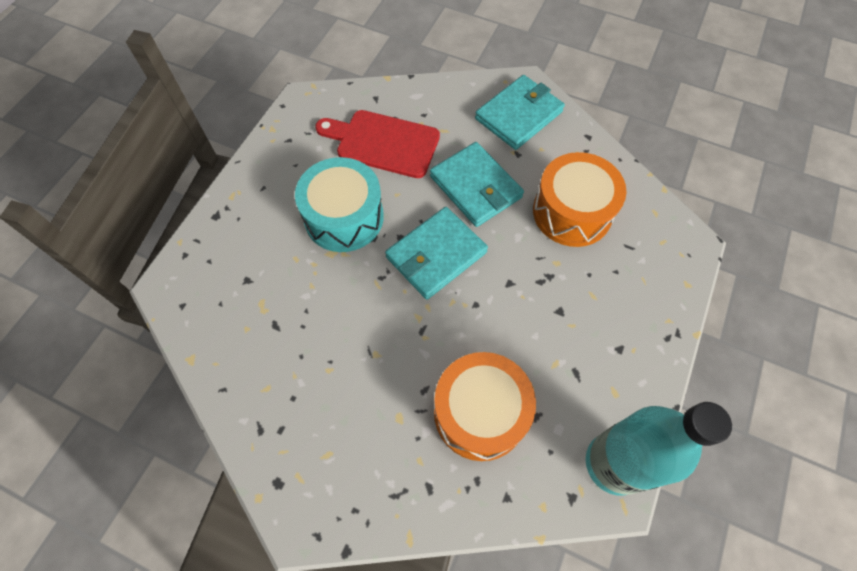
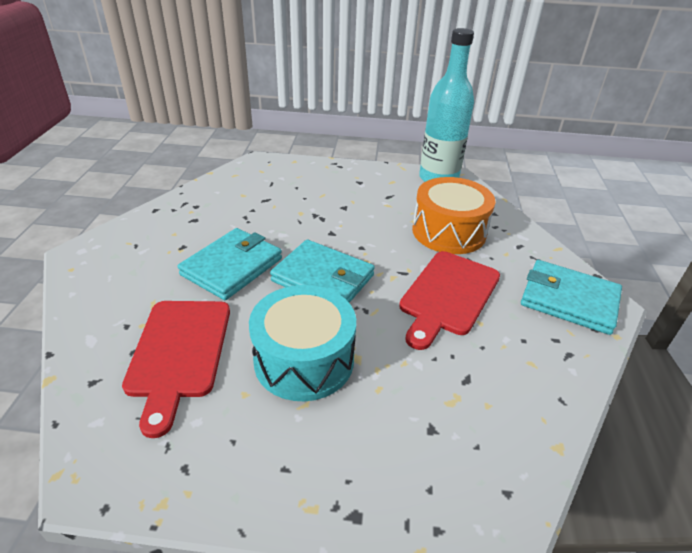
camera: 110 degrees left, 25 degrees down
(374, 358) = (448, 295): none -> red cutting board
(519, 115) = (127, 252): turquoise wallet -> turquoise wallet (568, 300)
(572, 212) = (246, 210): orange drum -> none

